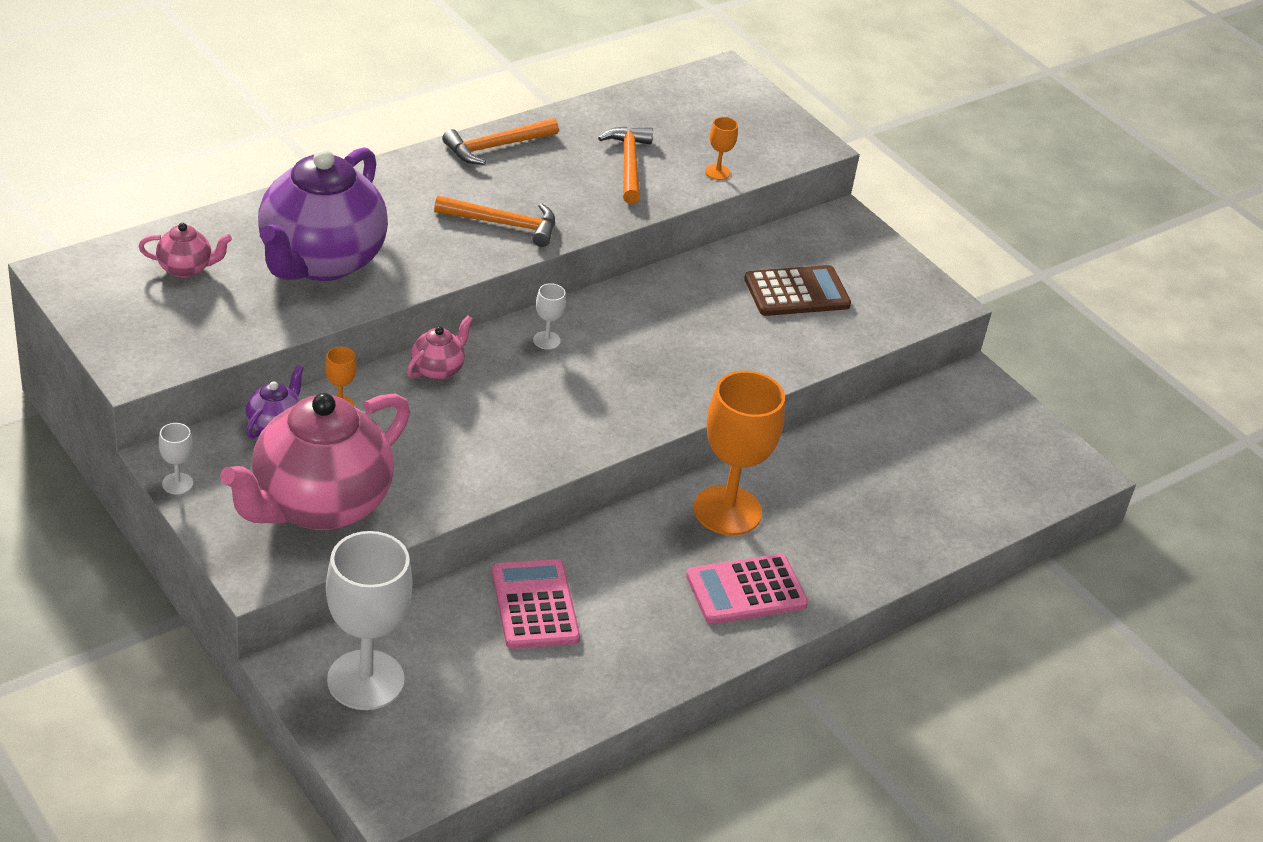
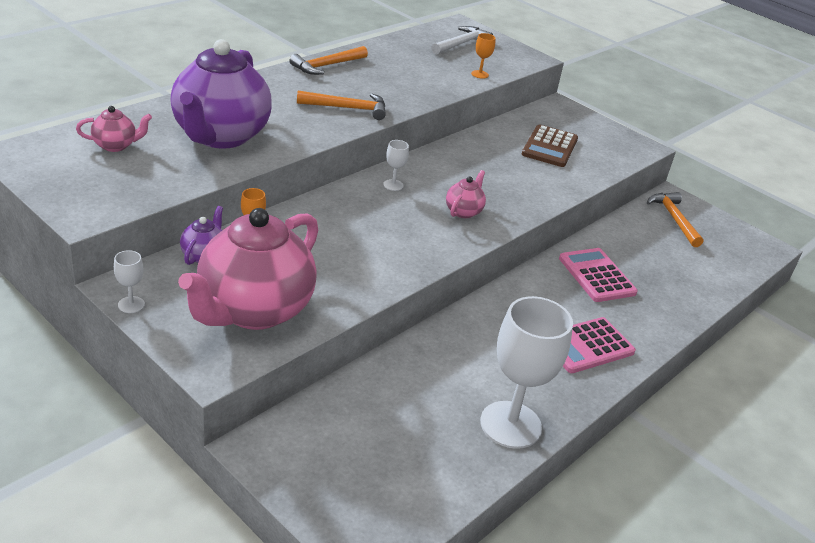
camera: 10 degrees left, 5 degrees down
(365, 680) = (318, 450): white goblet -> white goblet (510, 425)
(438, 369) = (320, 208): pink teapot -> pink teapot (463, 211)
(535, 605) = (436, 374): pink calculator -> pink calculator (597, 276)
(629, 164) = (420, 72): orange hammer -> orange hammer (674, 219)
(711, 112) = (461, 44): none -> white hammer
(727, 510) = (550, 292): orange goblet -> none
(797, 292) = (549, 147): brown calculator -> brown calculator turned 135 degrees clockwise

